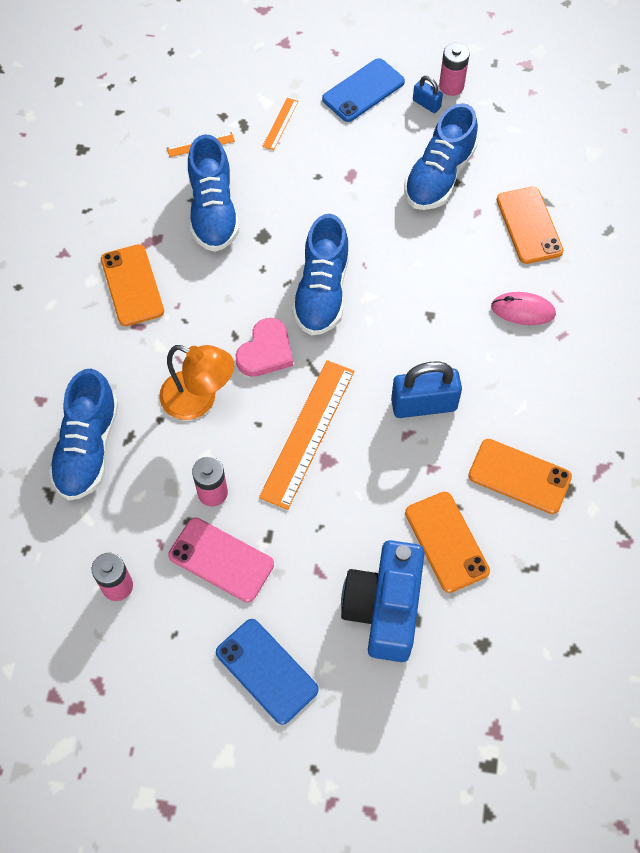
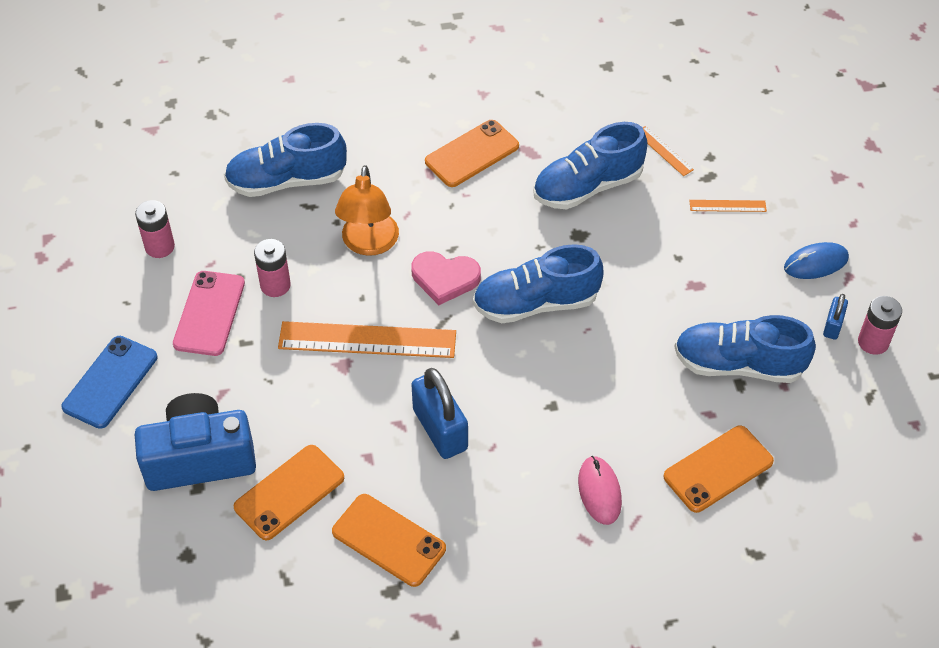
camera: 70 degrees right, 10 degrees down
(363, 90) = (816, 263): blue phone -> blue mouse
(519, 476) = (388, 540): orange phone -> orange phone turned 60 degrees counterclockwise

